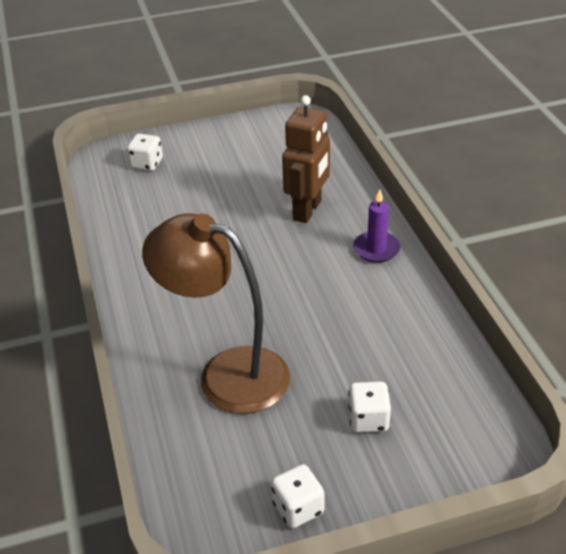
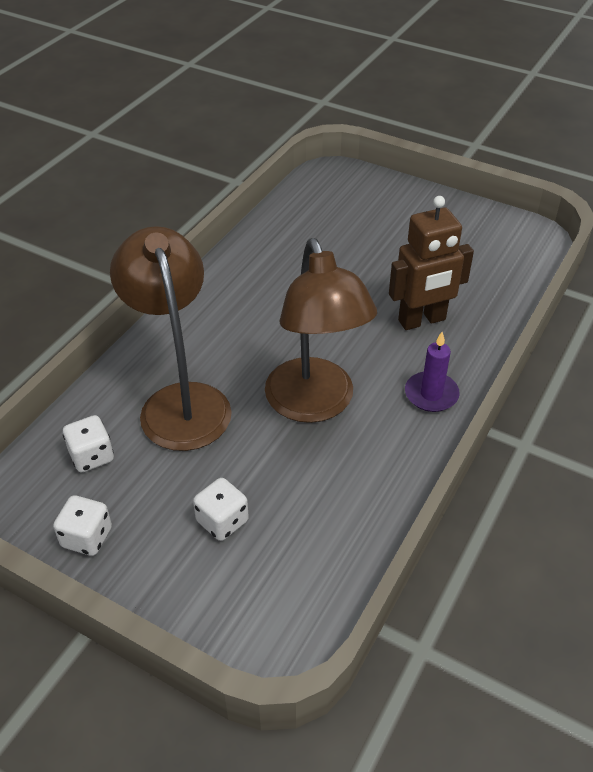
camera: 45 degrees right, 5 degrees up
(146, 164) = (352, 199): white dice -> white dice (91, 456)
(318, 307) = (315, 405): none -> brown lamp

